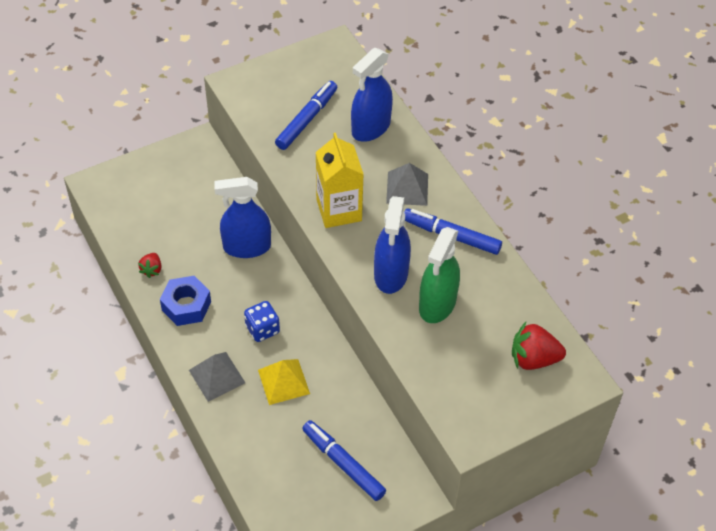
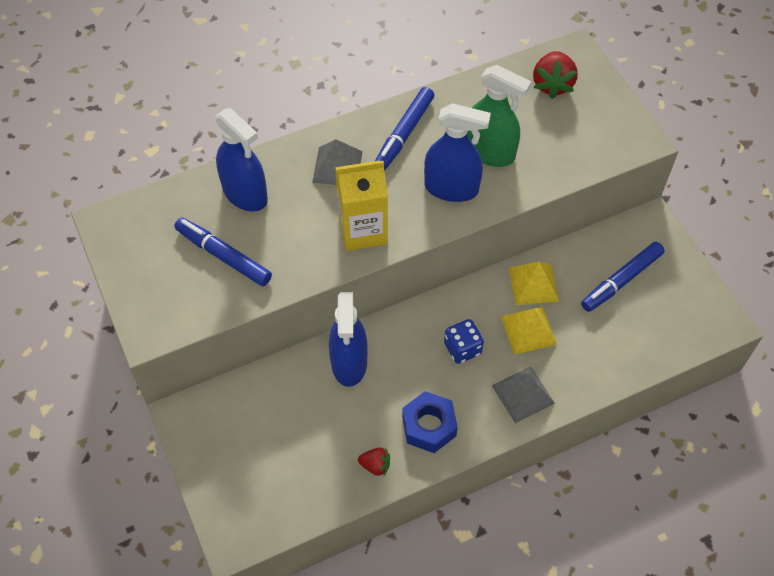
camera: 85 degrees left, 5 degrees up
(334, 386) = (533, 284): none -> yellow pyramid

